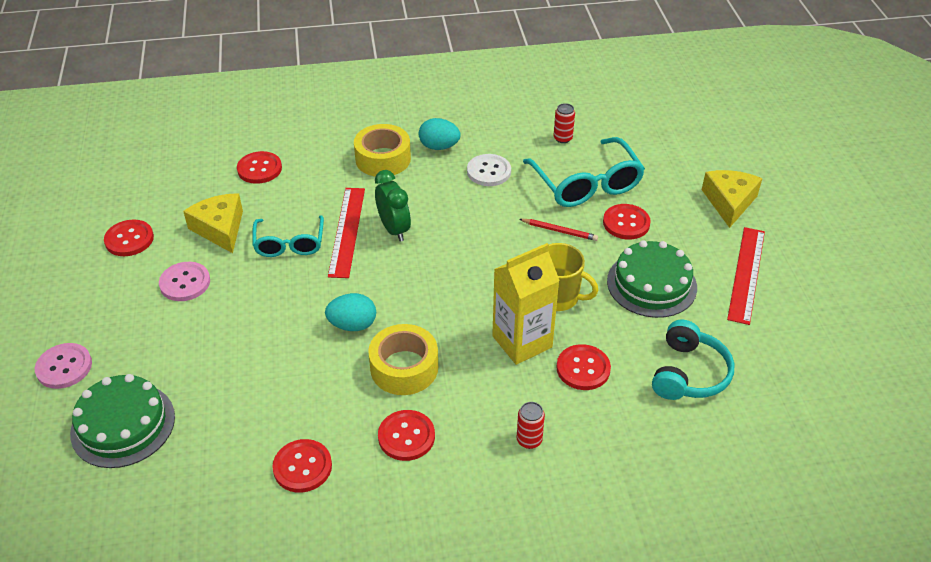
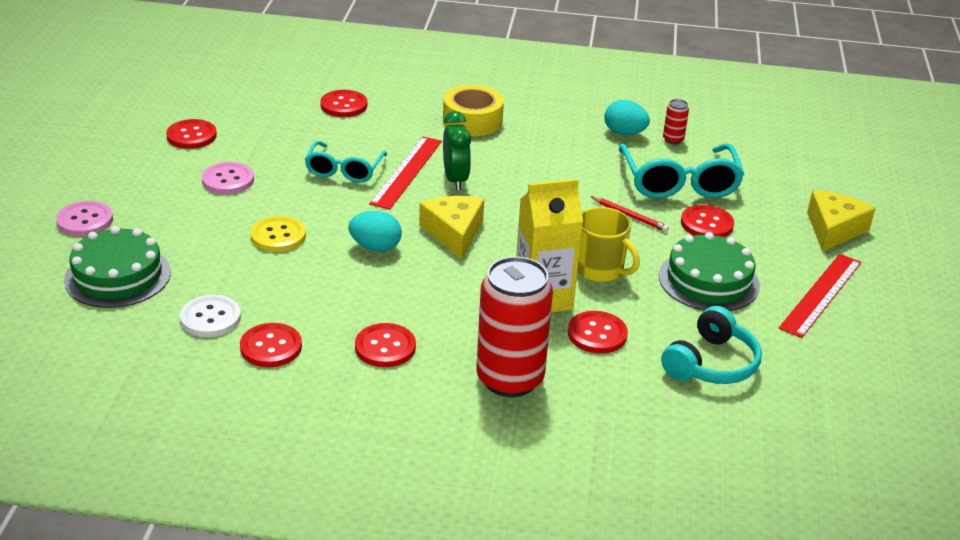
camera: 15 degrees right, 10 degrees down
(220, 229) = (282, 145): yellow cheese -> yellow cheese (454, 233)
(258, 336) = (278, 236): none -> yellow button
(404, 368) = (410, 292): yellow tape -> none
(439, 147) = (536, 122): turquoise egg -> turquoise egg (624, 133)
(489, 171) = (578, 152): white button -> white button (210, 318)
(529, 440) = (510, 379): red can -> red can, size x2.42

